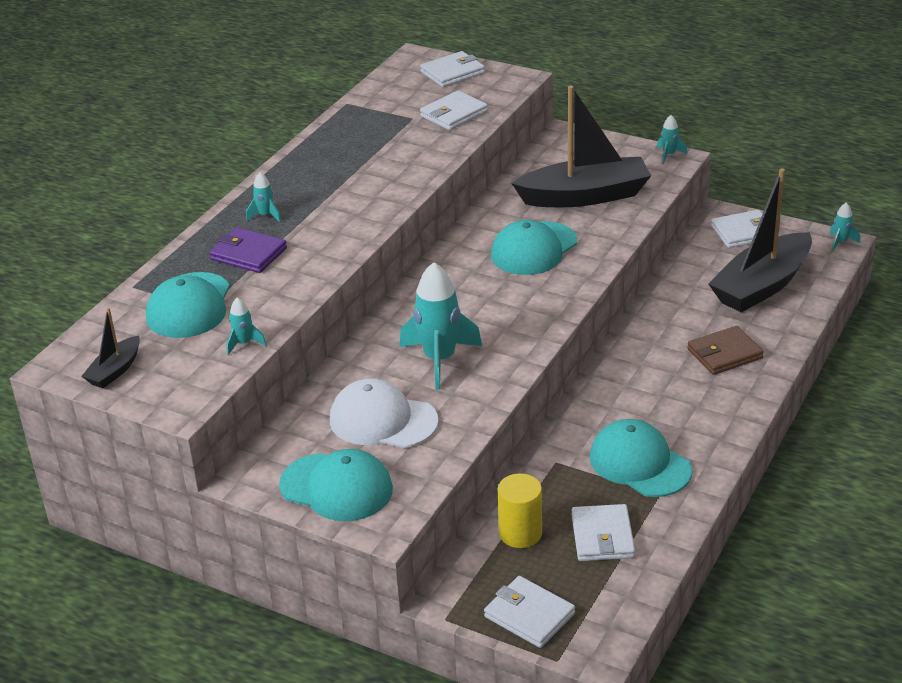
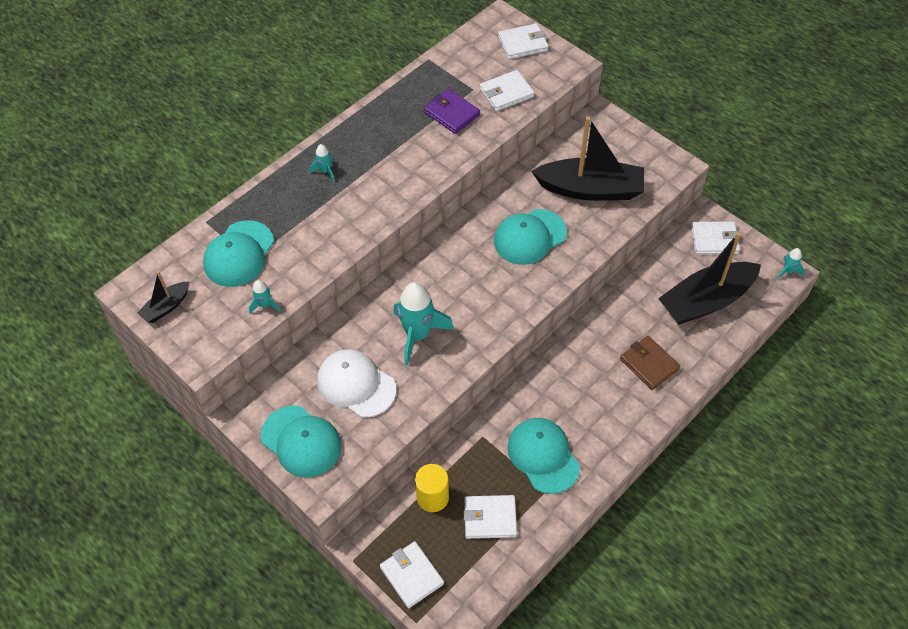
camera: 15 degrees right, 20 degrees up
(248, 254) = (299, 210): purple wallet -> purple wallet (452, 113)
(602, 536) = (490, 518): white wallet -> white wallet turned 75 degrees clockwise
(669, 155) = (674, 160): turquoise rocket -> none
(724, 354) = (649, 364): brown wallet -> brown wallet turned 60 degrees clockwise

